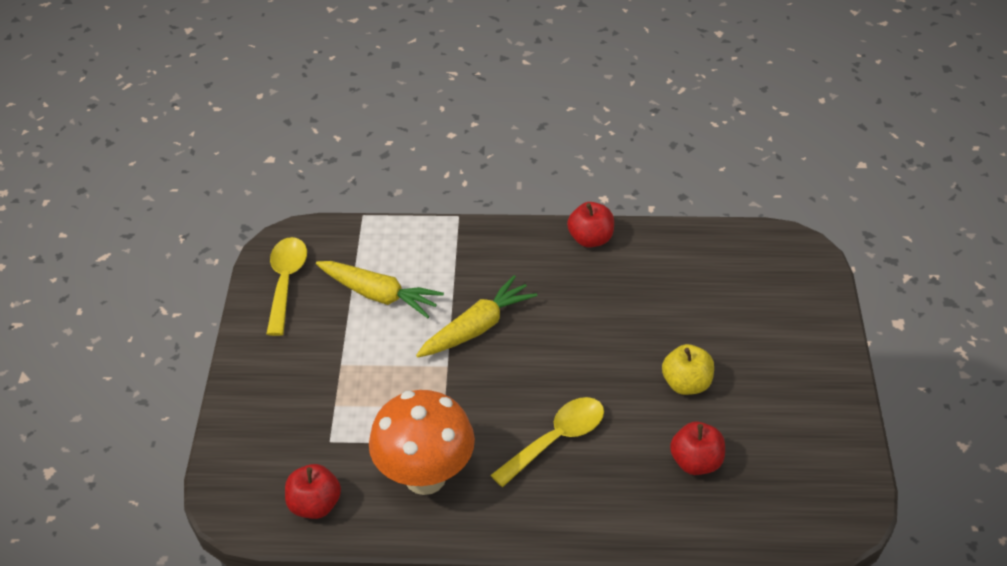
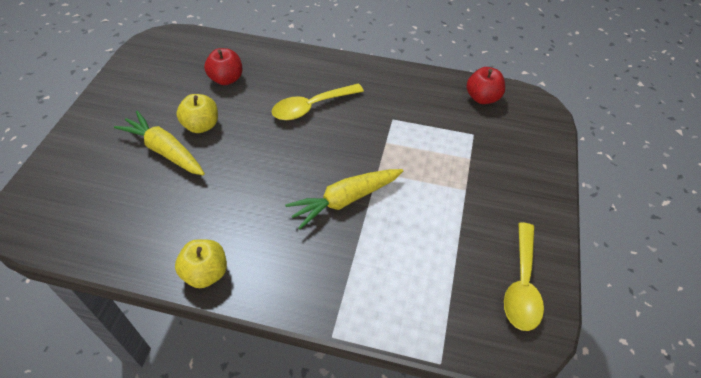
camera: 170 degrees left, 5 degrees up
(379, 295) = (429, 251): yellow carrot -> yellow carrot (165, 151)
(425, 477) = (407, 101): orange mushroom -> none
(590, 239) = (206, 273): red apple -> yellow apple

